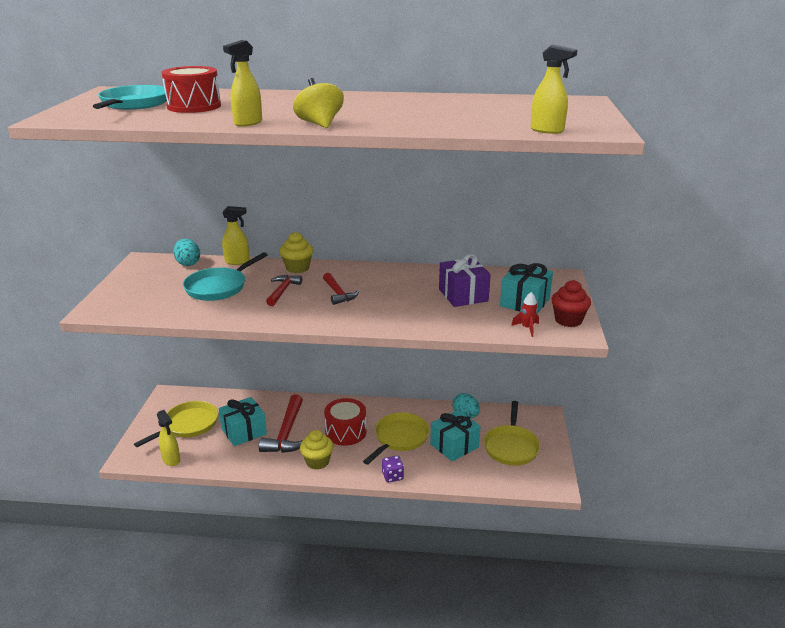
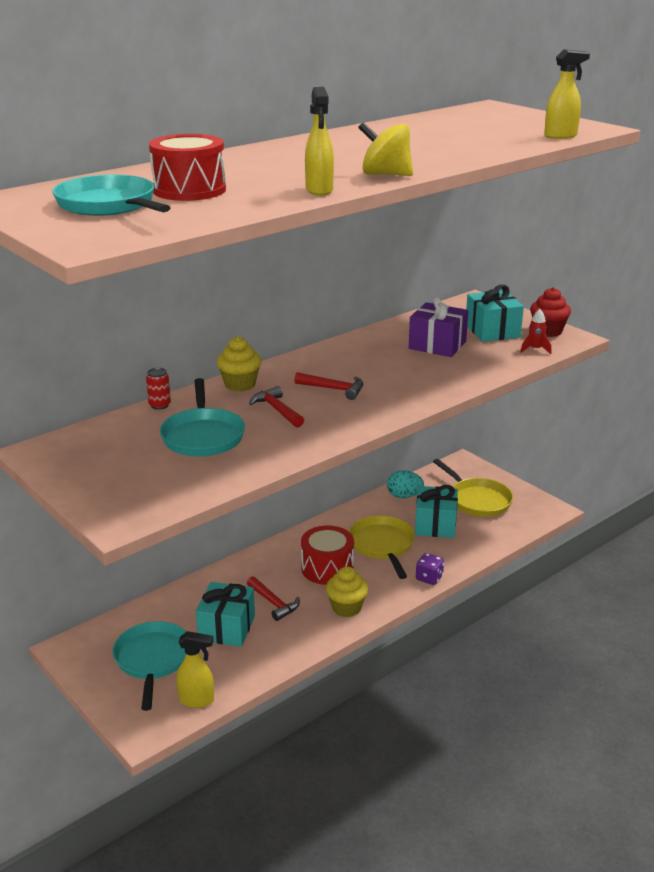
camera: 45 degrees left, 0 degrees up
(188, 263) = (105, 430): turquoise egg -> none
(188, 425) = (152, 660): yellow pan -> turquoise pan
(237, 262) = (159, 405): yellow spray bottle -> red can
(286, 433) = (274, 603): red hammer -> red hammer, size x0.59

